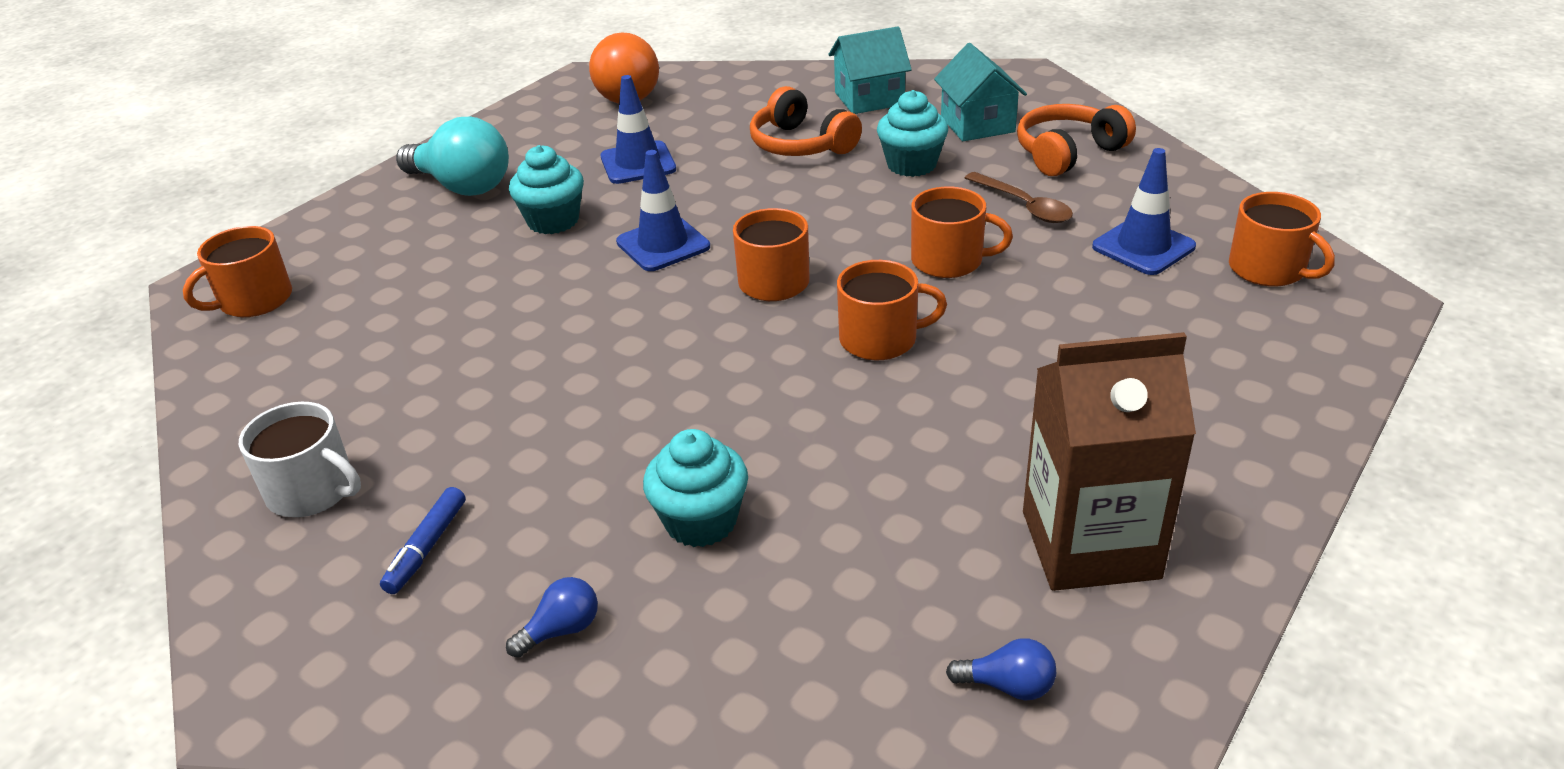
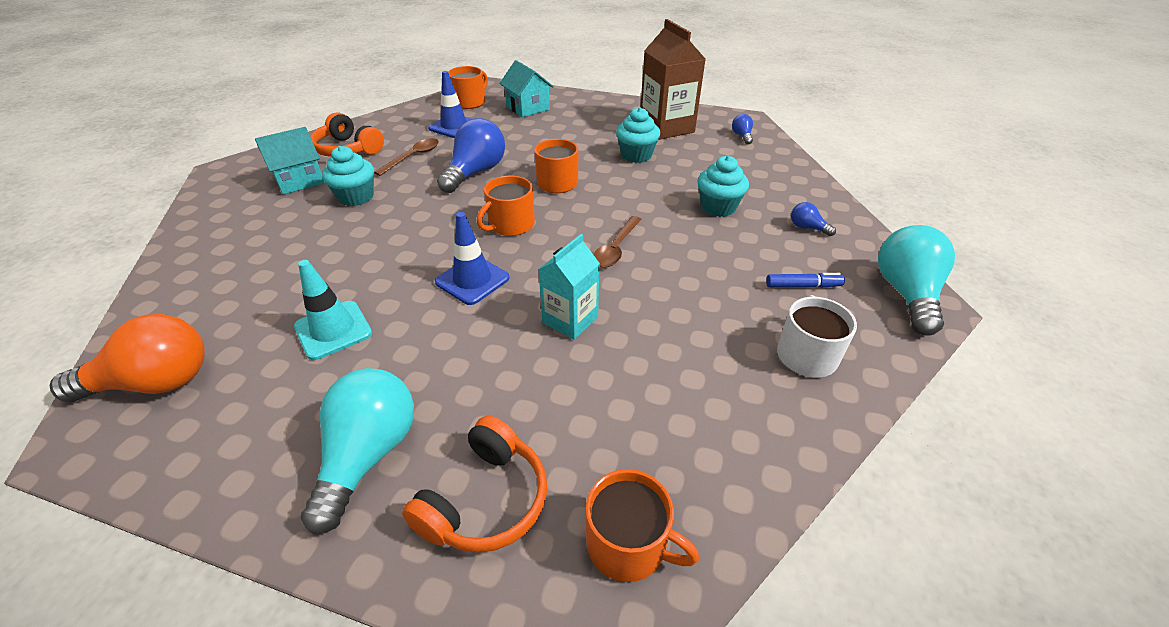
camera: 110 degrees left, 5 degrees up
(306, 680) = (906, 293): none -> turquoise light bulb
(536, 307) = (570, 320): none -> turquoise carton
(553, 221) = (441, 353): turquoise cupcake -> turquoise cupcake (636, 155)
(638, 163) = (333, 330): blue traffic cone -> turquoise traffic cone
(653, 369) = (615, 248): none -> brown spoon
(801, 144) = (314, 247): orange headphones -> orange headphones (485, 500)
(869, 98) = (237, 228): turquoise house -> turquoise house (527, 108)
(949, 261) = (475, 172): orange mug -> blue light bulb

